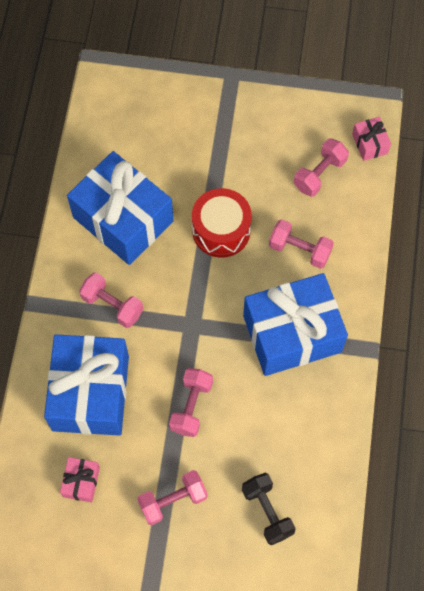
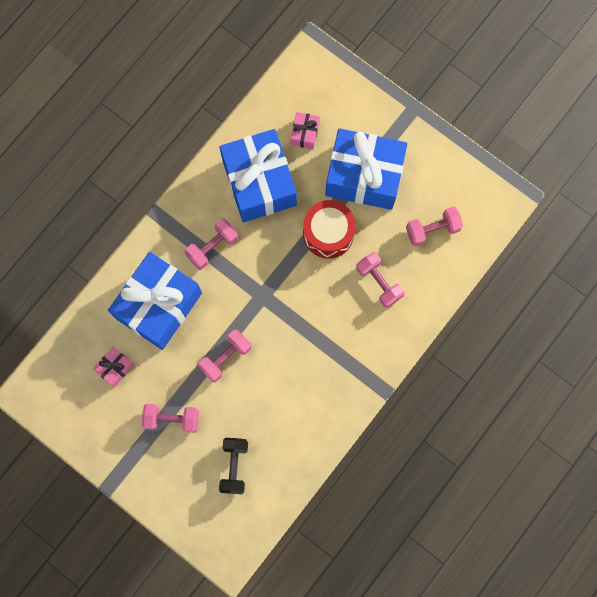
camera: 30 degrees right, 10 degrees up
(112, 305) = (212, 247): pink dumbbell -> pink dumbbell turned 75 degrees clockwise
(292, 333) = (333, 345): blue gift -> blue gift (364, 176)
(370, 144) = (488, 226): pink gift -> pink gift (305, 134)

